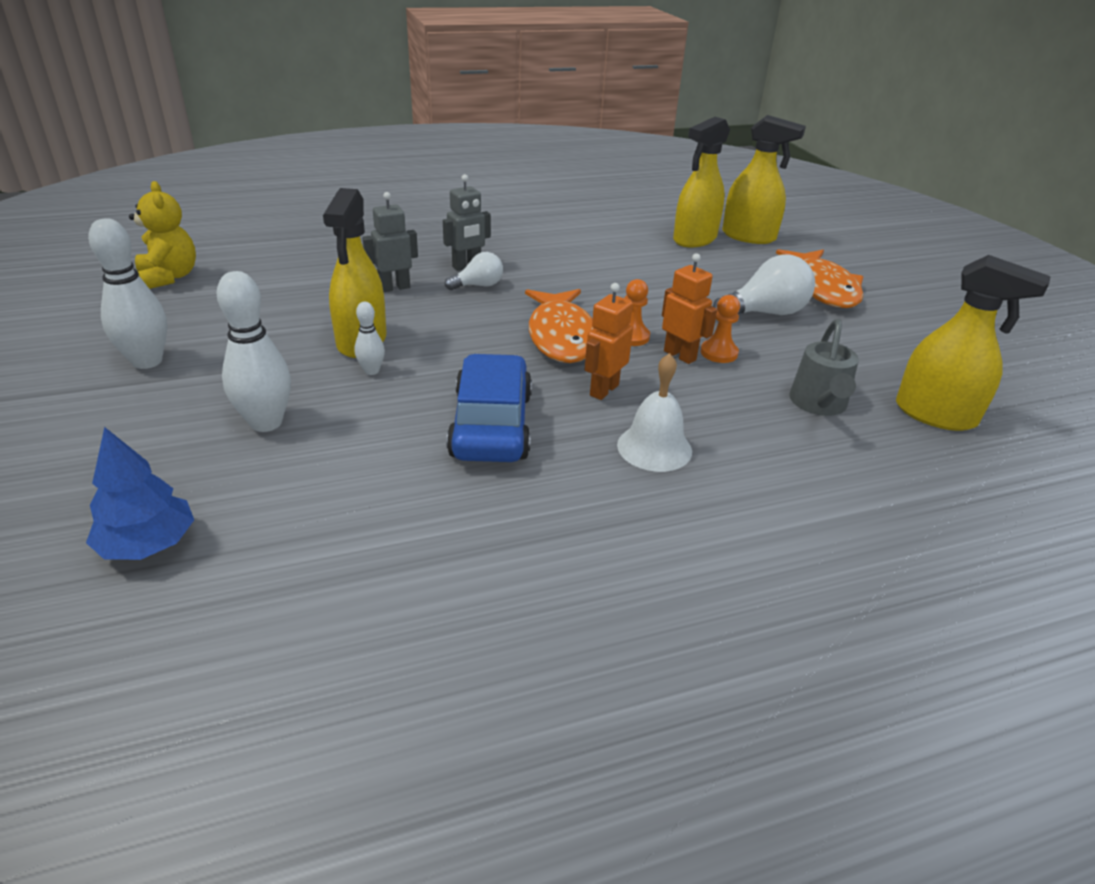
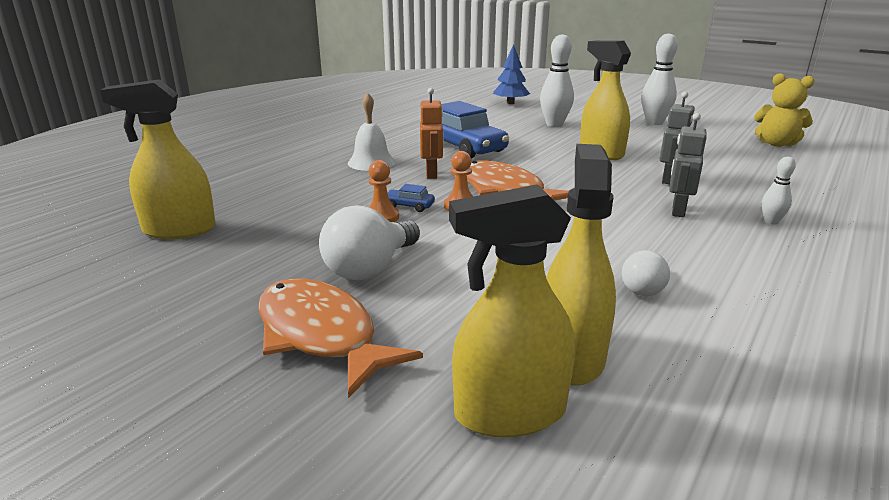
camera: 145 degrees right, 10 degrees down
(371, 371) = (563, 146): white bowling pin -> white bowling pin (771, 221)
(478, 285) = (630, 200): white light bulb -> white light bulb (644, 288)
(680, 355) = (409, 206): orange robot -> blue car
(819, 405) = (280, 208): grey watering can -> none

